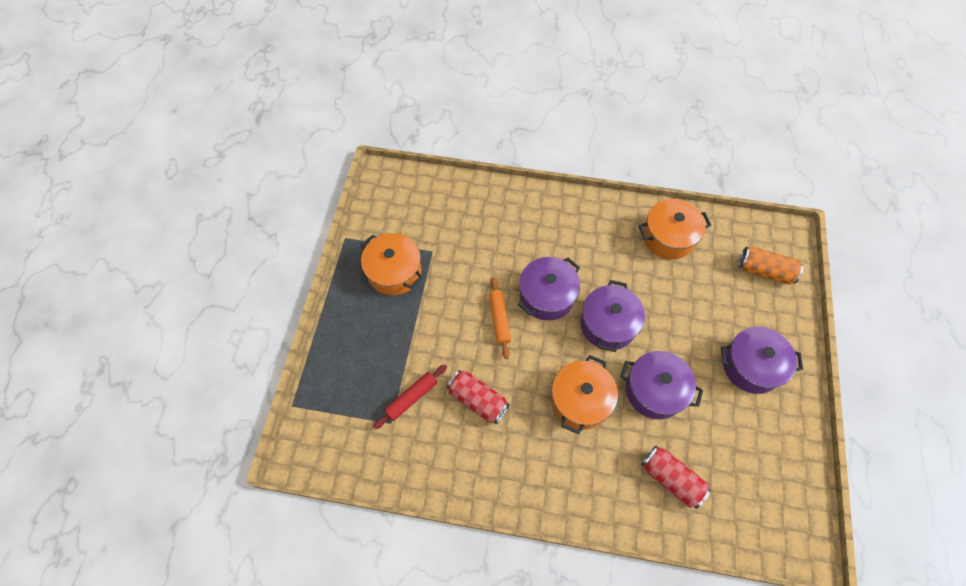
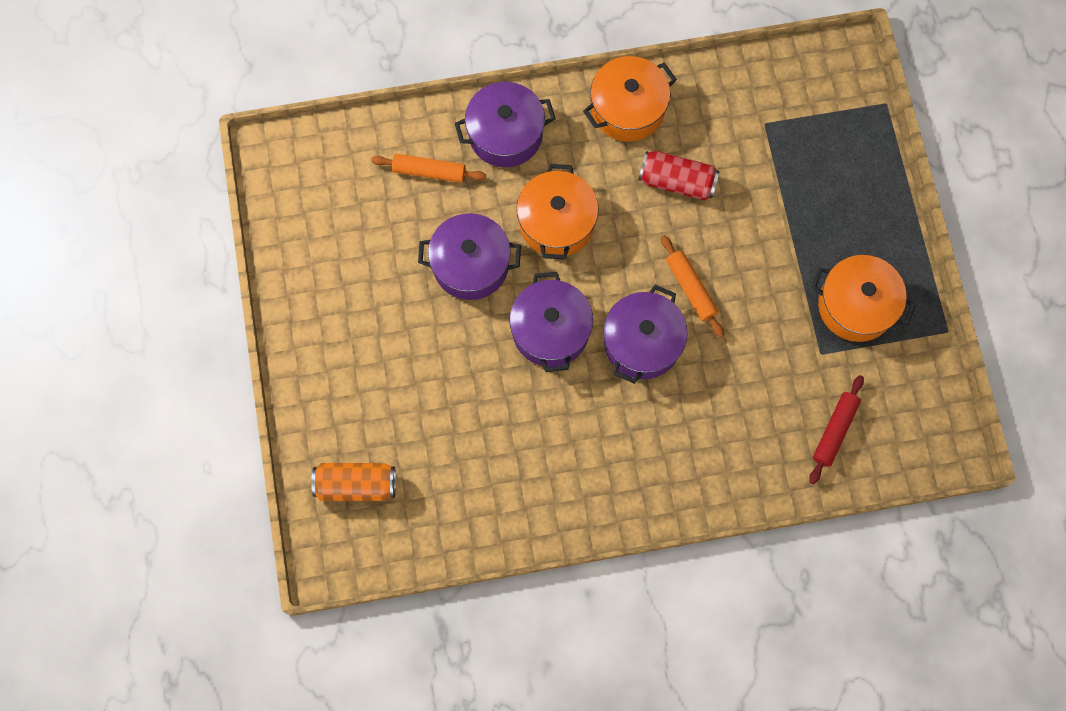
camera: 160 degrees right, 10 degrees up
(411, 398) = (755, 158): red rolling pin -> red rolling pin (834, 431)
(668, 237) = (502, 493): orange pot -> orange pot (627, 109)
(671, 478) = (429, 172): red can -> orange rolling pin
(751, 366) = (357, 337): purple pot -> purple pot (505, 134)

